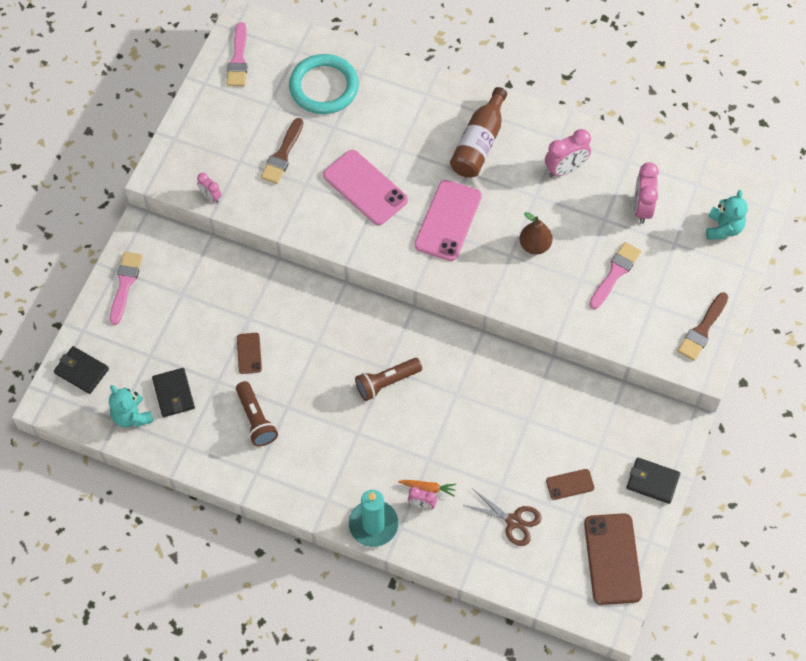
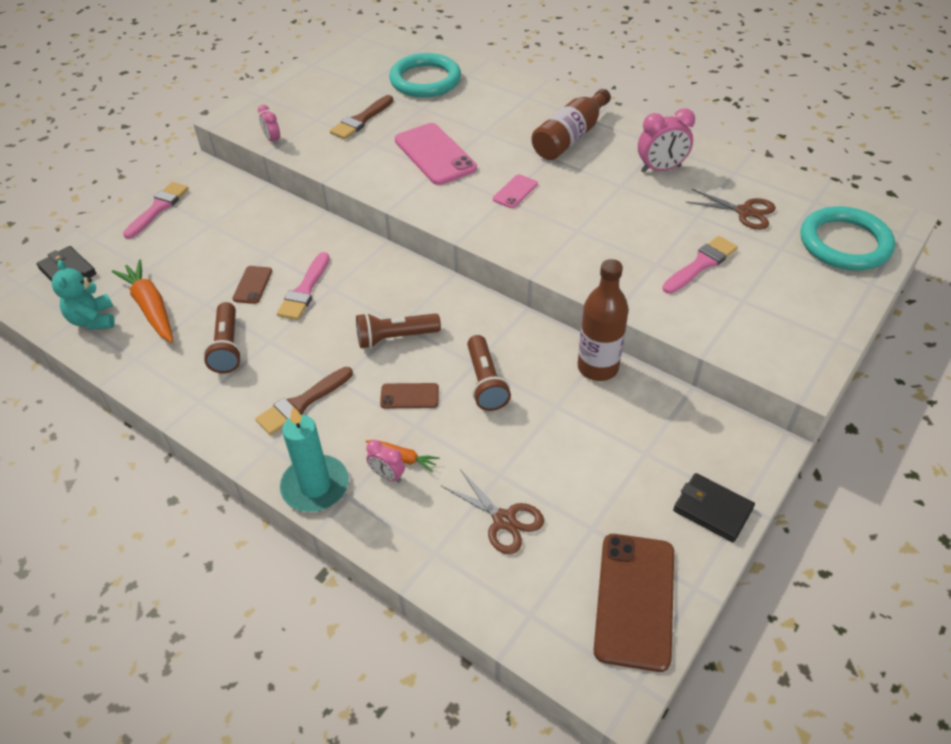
camera: 15 degrees right, 15 degrees down
(173, 394) = (151, 307): black wallet -> orange carrot
(238, 59) = (352, 53): pink brush -> pink brush (304, 290)
(448, 220) = (515, 191): pink phone -> pink phone, size x0.50
(469, 410) = (485, 382): none -> brown flashlight
(534, 245) = (608, 226): brown pear -> none
(550, 378) = (598, 367): none -> brown bottle
(570, 484) = (594, 490): brown phone -> brown phone (409, 396)
(642, 208) = (745, 212): pink clock -> brown scissors
(702, 330) = (807, 336): brown brush -> brown brush (302, 403)
(723, 228) = (844, 243): turquoise teddy bear -> turquoise ring

